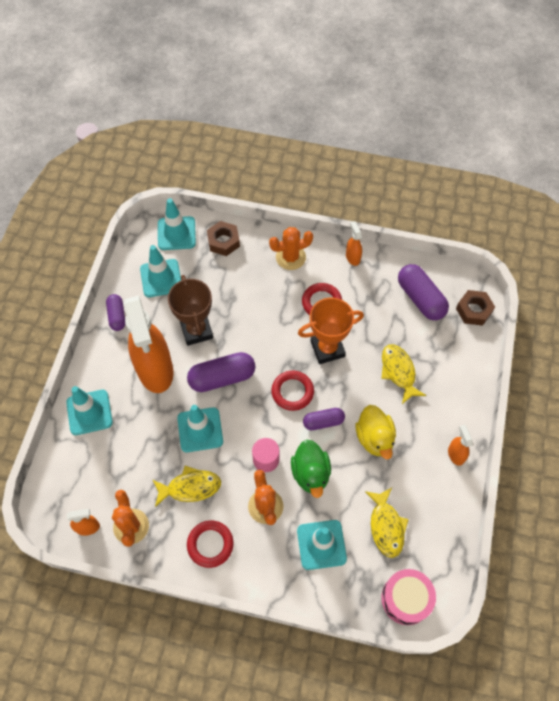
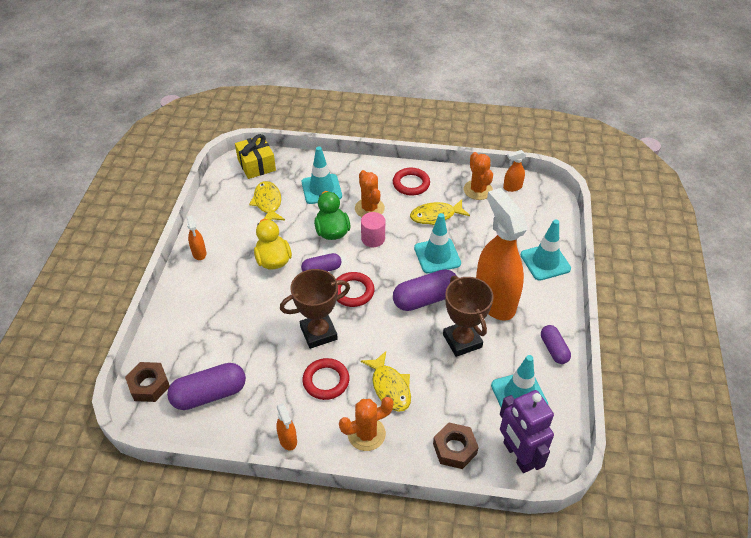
camera: 175 degrees right, 15 degrees down
(176, 233) = (518, 455): turquoise traffic cone -> purple robot
(327, 349) = (318, 333): orange trophy -> brown trophy
(398, 372) = (244, 316): yellow fish -> yellow fish (390, 387)
(406, 599) = (256, 165): pink drum -> yellow gift
(420, 298) = (209, 394): purple capsule -> purple capsule turned 75 degrees counterclockwise

